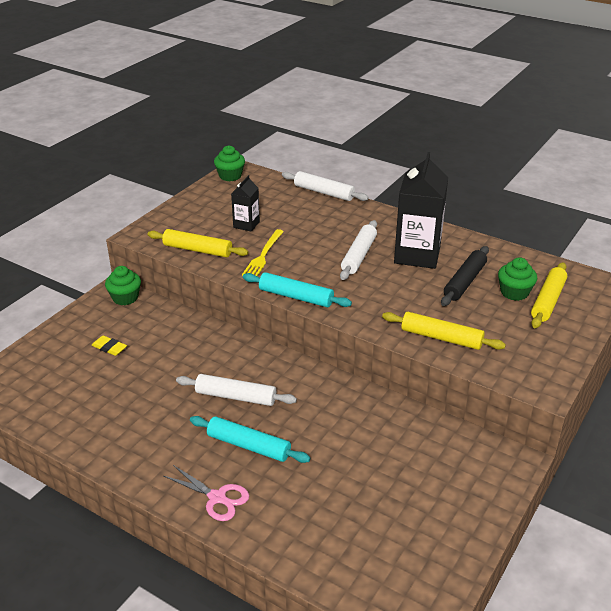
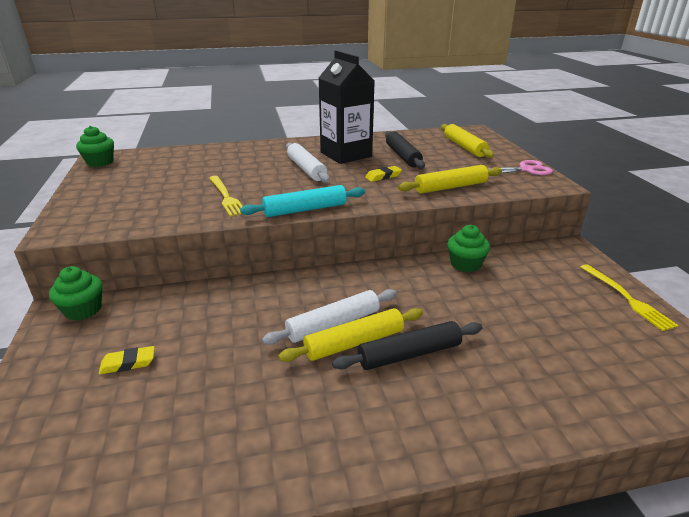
camera: 45 degrees left, 5 degrees down
(197, 250) = (151, 217): yellow rolling pin -> yellow rolling pin (354, 343)
(217, 498) = (460, 418): pink scissors -> pink scissors (526, 170)
(246, 224) = (173, 184): black carton -> none
(249, 446) = (409, 354): turquoise rolling pin -> black rolling pin
(324, 192) = (210, 147): white rolling pin -> none
(406, 296) = (383, 176): none -> yellow eraser
(472, 526) = (626, 298): none -> yellow fork
(514, 292) = (440, 150): green cupcake -> green cupcake (465, 264)

